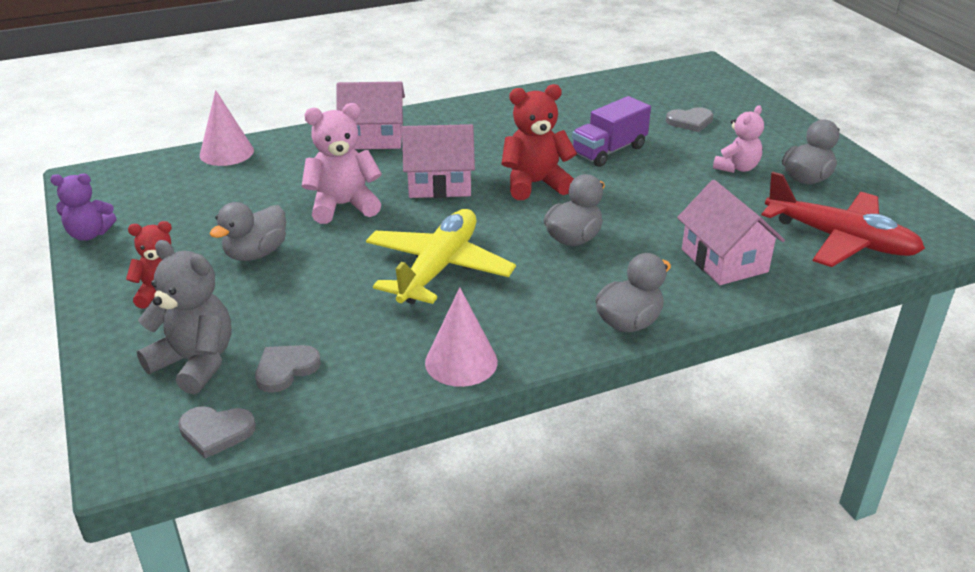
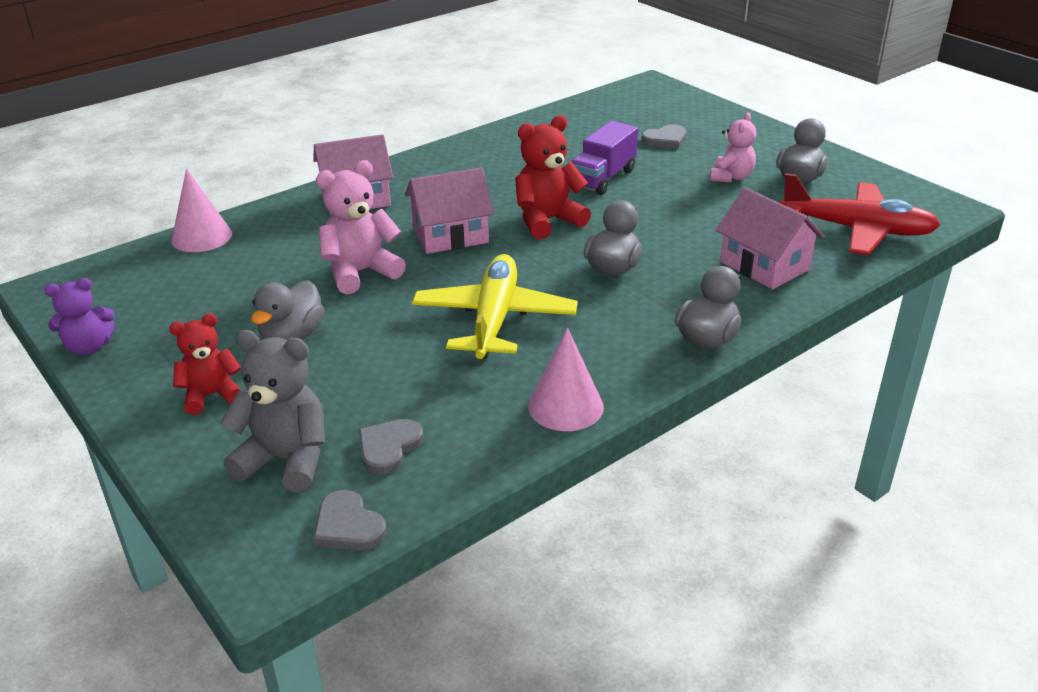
camera: 15 degrees left, 0 degrees up
(216, 432) = (348, 526): grey heart -> grey heart turned 60 degrees clockwise

